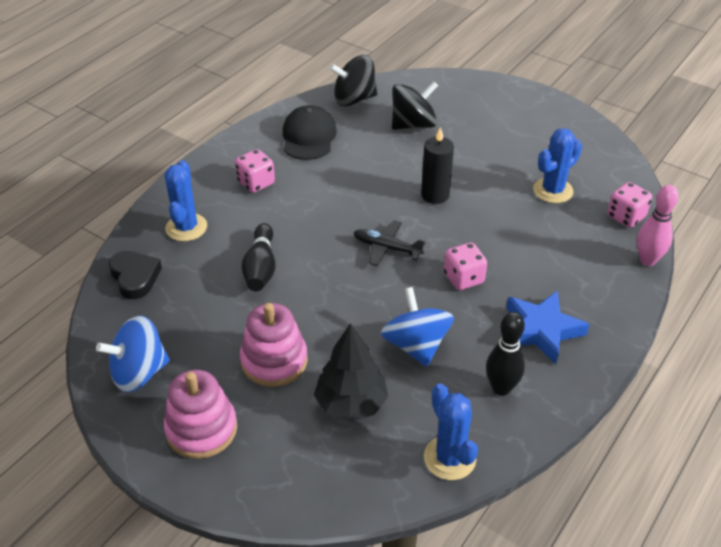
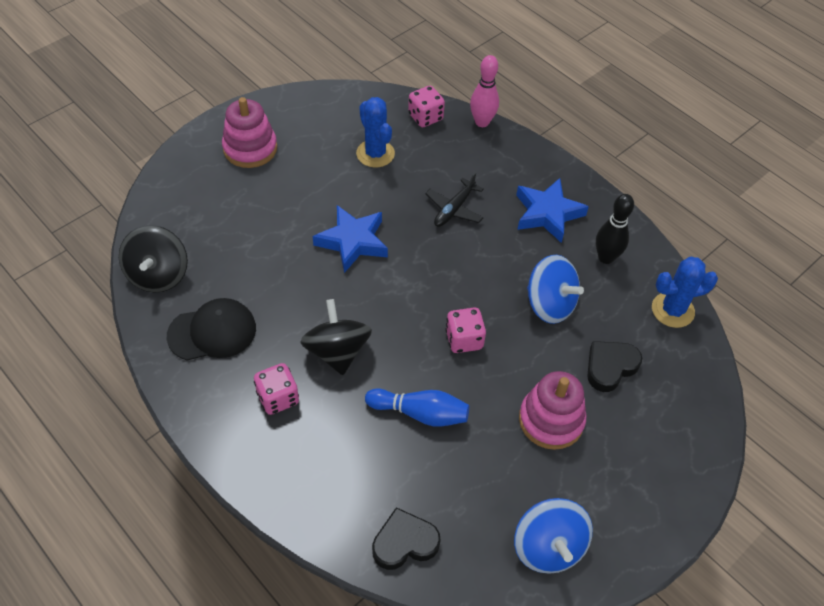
camera: 80 degrees left, 10 degrees up
(186, 227) = (334, 480): blue cactus -> none
(201, 429) = (626, 494): pink stacking toy -> pink stacking toy (250, 148)
(261, 268) = (420, 413): black bowling pin -> blue bowling pin
(308, 137) = (212, 332): black cap -> black cap turned 150 degrees clockwise
(351, 404) = (610, 367): black tree -> black heart
(387, 248) = (419, 298): black plane -> black plane (454, 209)
(413, 124) = (230, 232): black spinning top -> black spinning top (337, 351)
(416, 345) = (549, 304): blue spinning top -> blue spinning top turned 135 degrees counterclockwise
(435, 195) = (352, 242): black candle -> blue star
(463, 278) = (474, 249): pink dice -> pink dice (464, 339)

